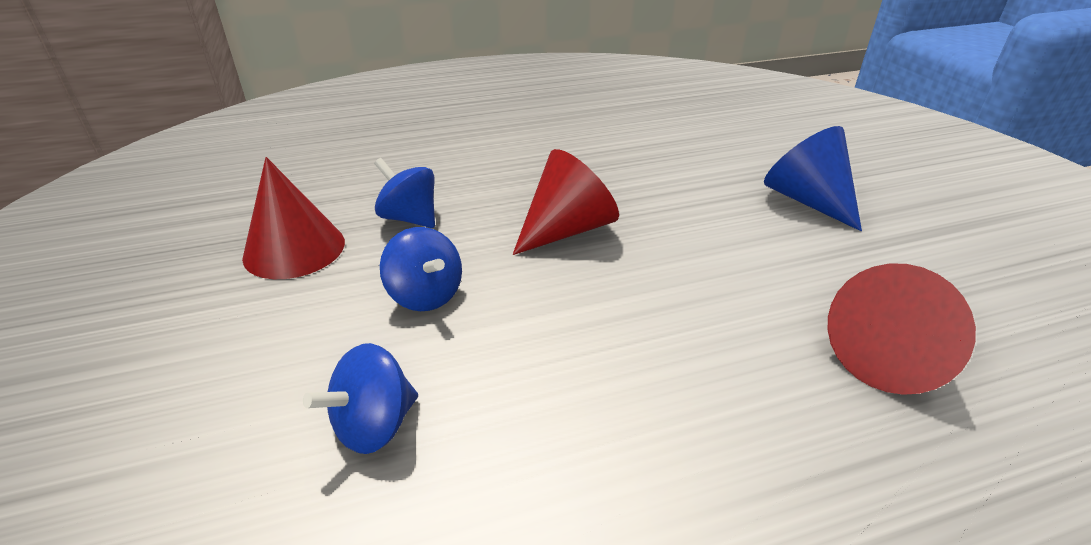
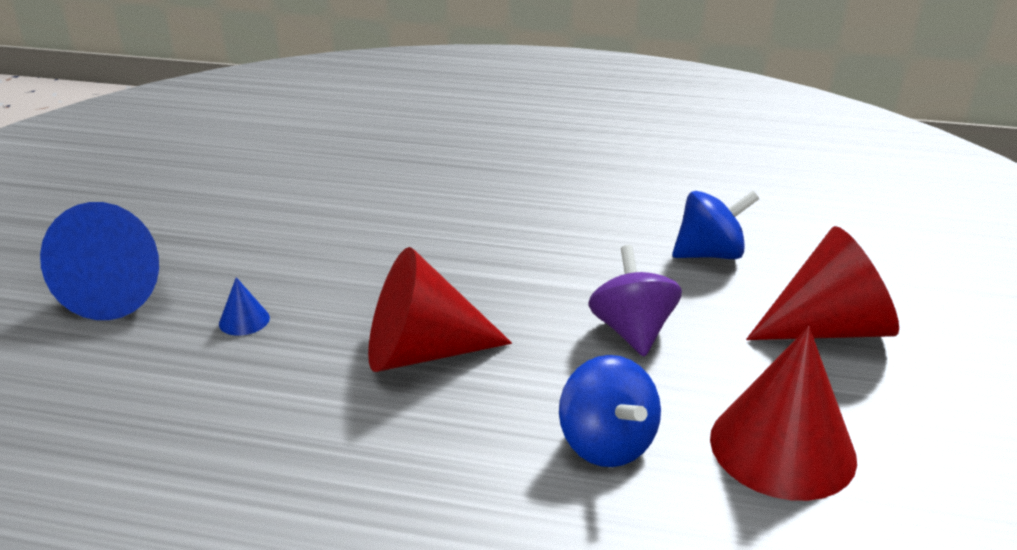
camera: 150 degrees left, 5 degrees down
(425, 295) = (632, 331): blue spinning top -> purple spinning top
(703, 210) = (244, 320): none -> blue cone
(888, 356) = (321, 185): red cone -> red cone (828, 329)

